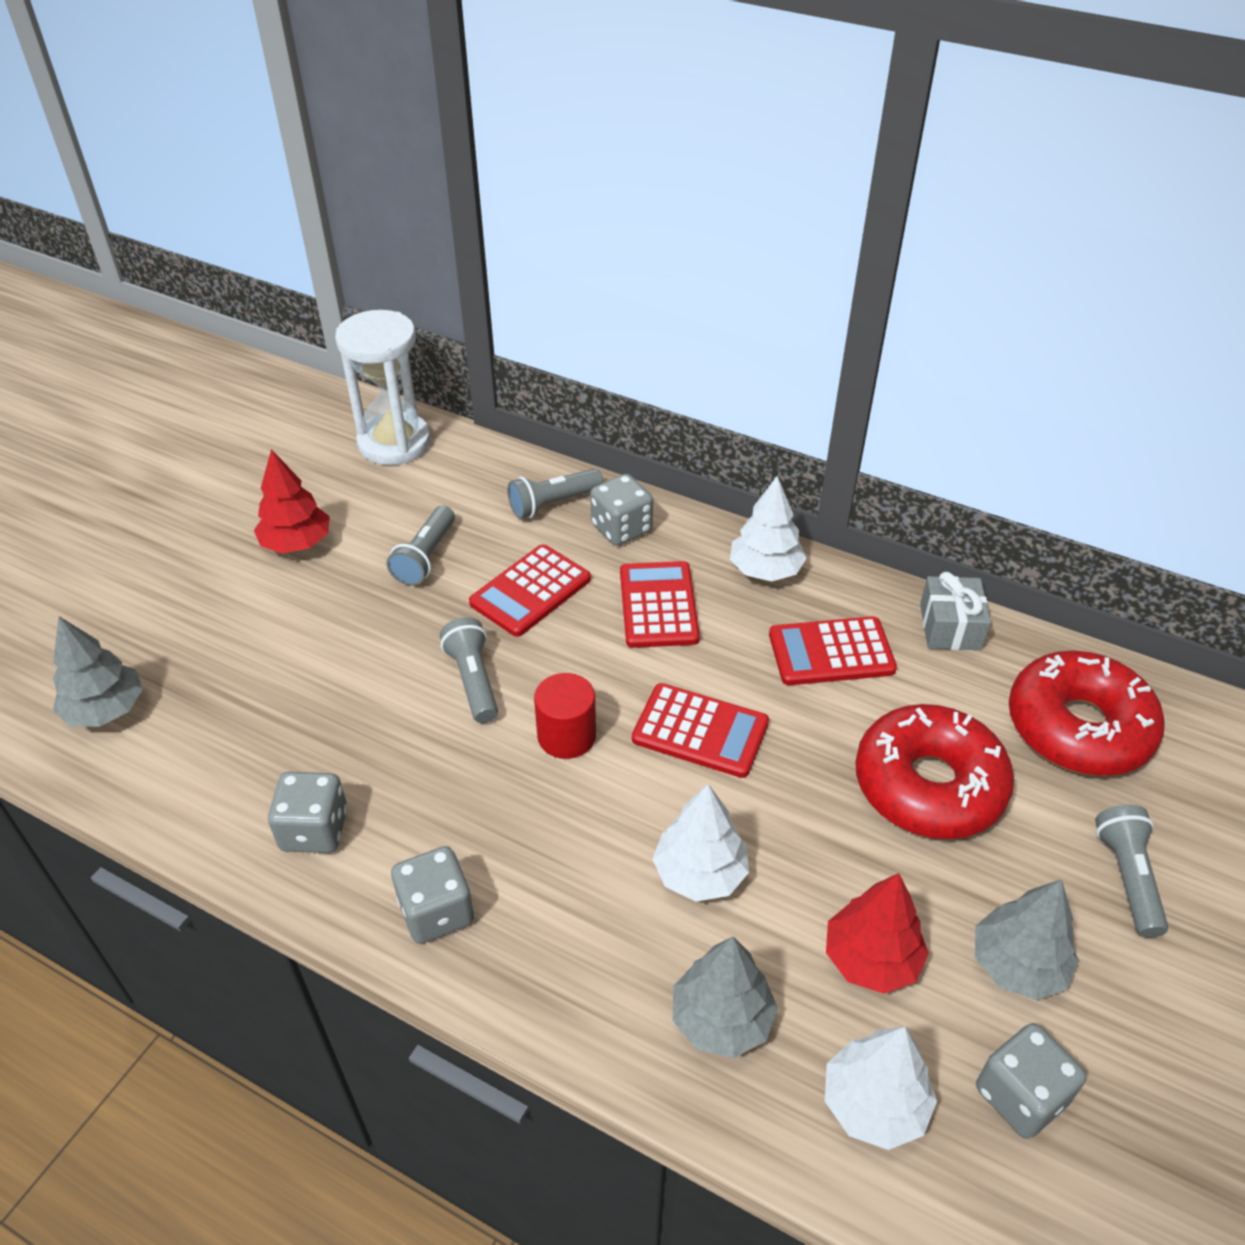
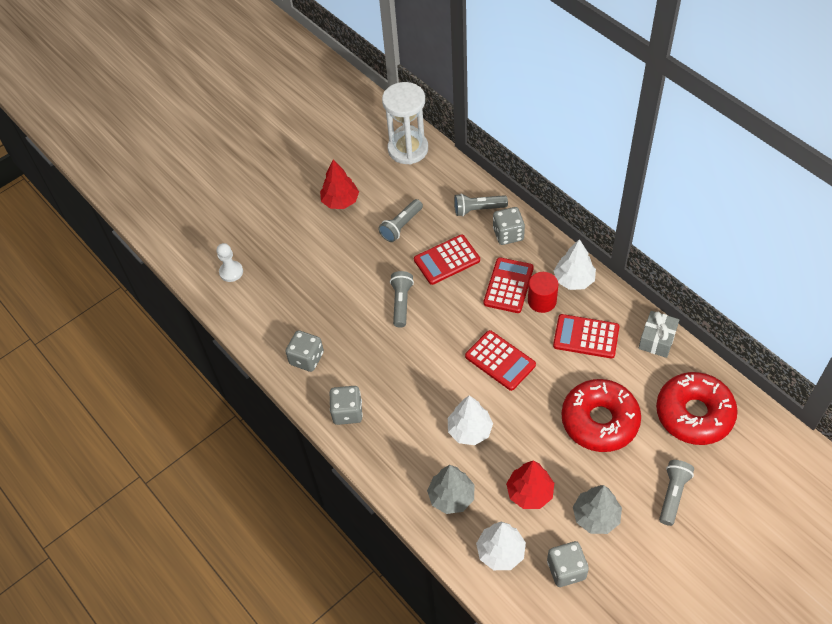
camera: 25 degrees right, 10 degrees up
(105, 710) = (231, 272): grey tree -> white pawn
(566, 736) = (435, 345): red cylinder -> red cylinder (542, 301)

